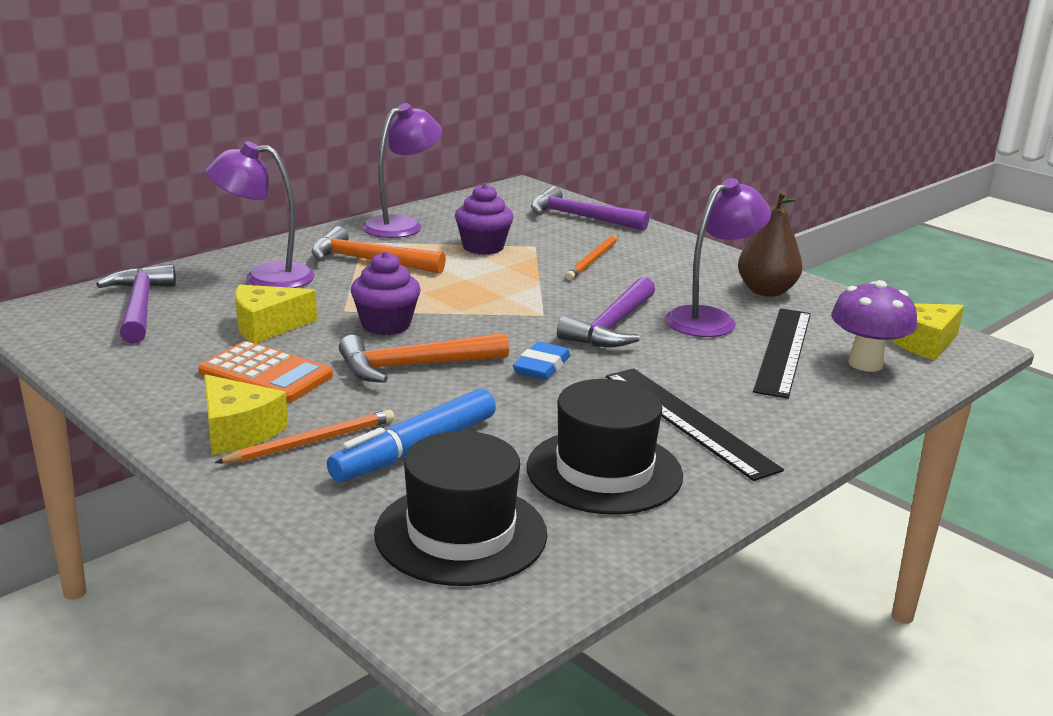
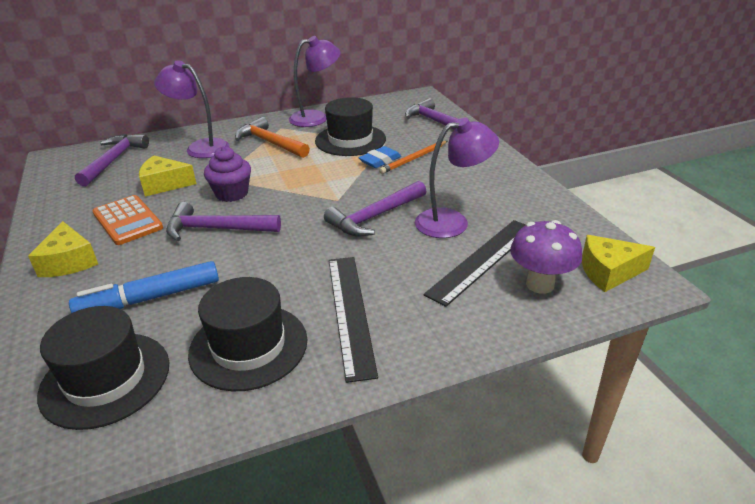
camera: 25 degrees right, 10 degrees up
(311, 442) = (99, 279): orange pencil -> none
(414, 366) = (216, 229): orange hammer -> purple hammer
(483, 247) = (350, 140): purple cupcake -> black hat
(541, 367) = (294, 244): blue eraser -> blue eraser (380, 160)
(766, 291) = (518, 202): brown pear -> none

